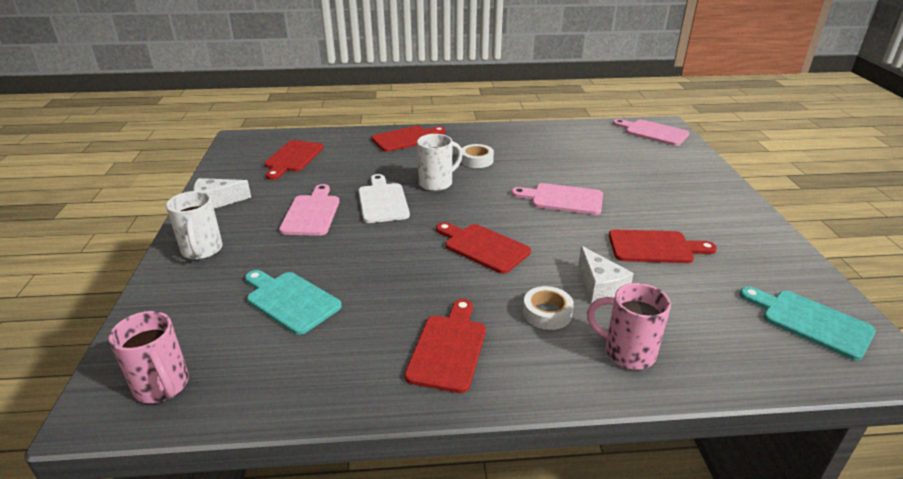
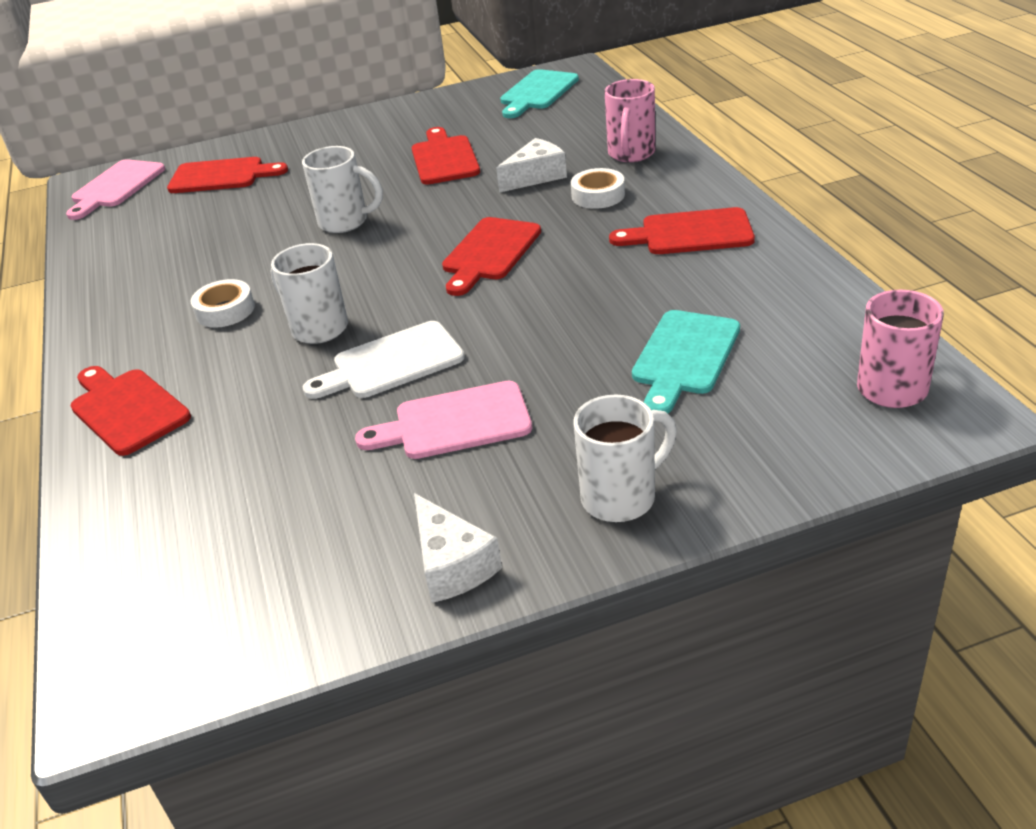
camera: 100 degrees left, 5 degrees up
(293, 158) = (230, 537): red cutting board -> red cutting board (221, 176)
(563, 199) = (345, 222): pink cutting board -> white mug

